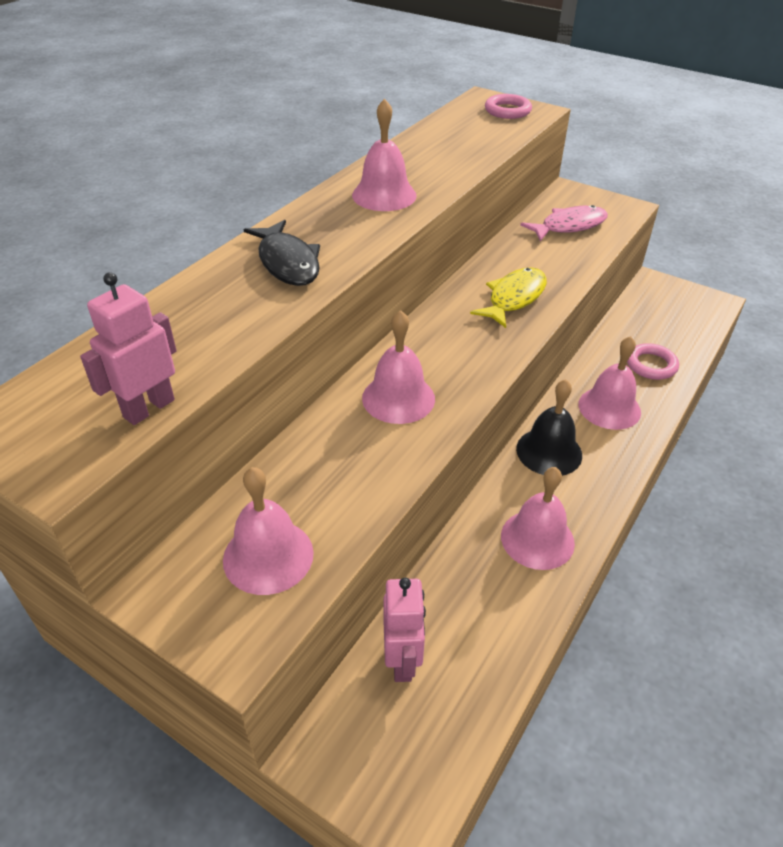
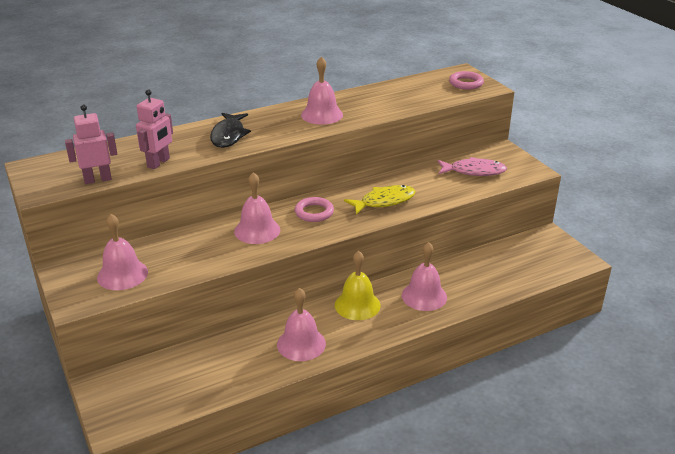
camera: 30 degrees right, 10 degrees down
(402, 661) = (173, 366): pink robot -> pink robot (159, 163)
(549, 451) = (357, 305): black bell -> yellow bell
(651, 365) = (483, 282): pink ring -> pink ring (314, 212)

